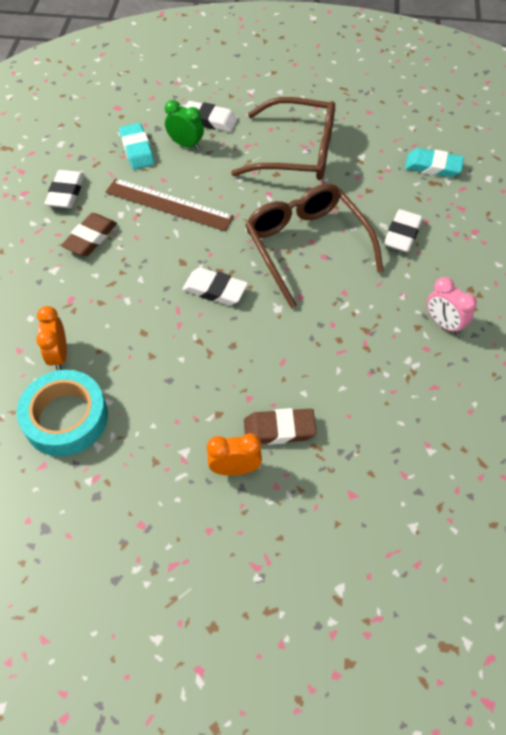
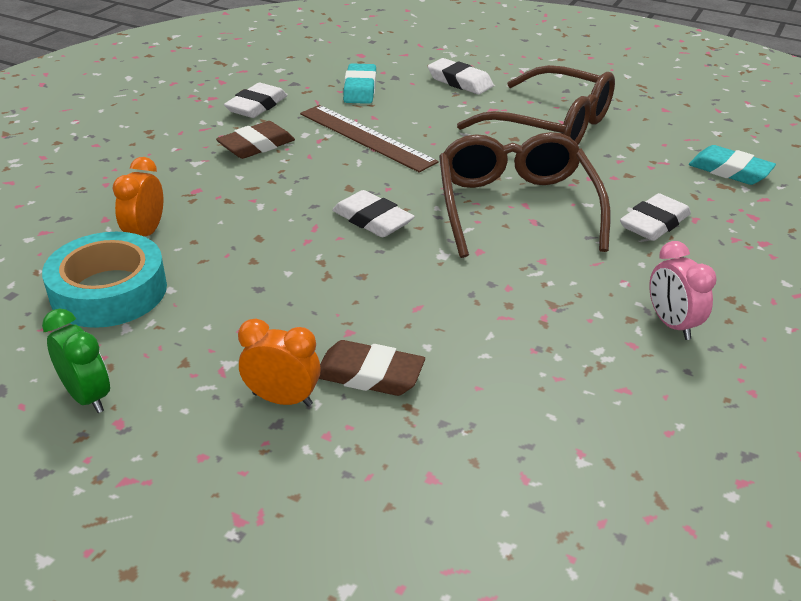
camera: 20 degrees right, 20 degrees down
(186, 144) = (419, 95): green clock -> green clock (87, 396)

